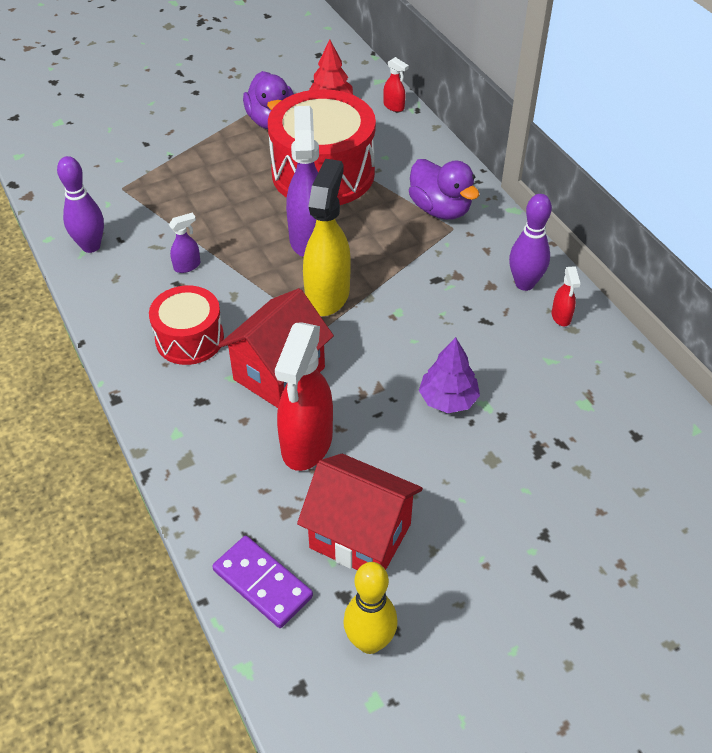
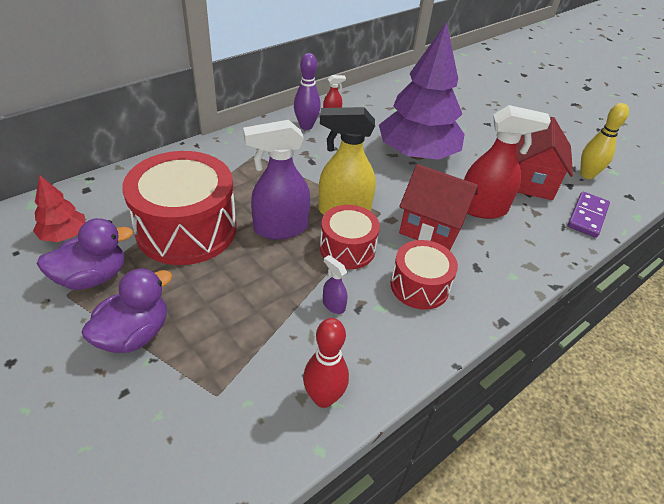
camera: 105 degrees left, 5 degrees down
(91, 246) = (323, 398): purple bowling pin -> red bowling pin
(264, 288) = (347, 248): none -> red drum
(394, 106) = (81, 192): red spray bottle -> none
(440, 209) = (233, 161): purple duck -> purple duck (134, 334)
(448, 399) = (417, 154): purple tree -> purple tree, size x2.22

